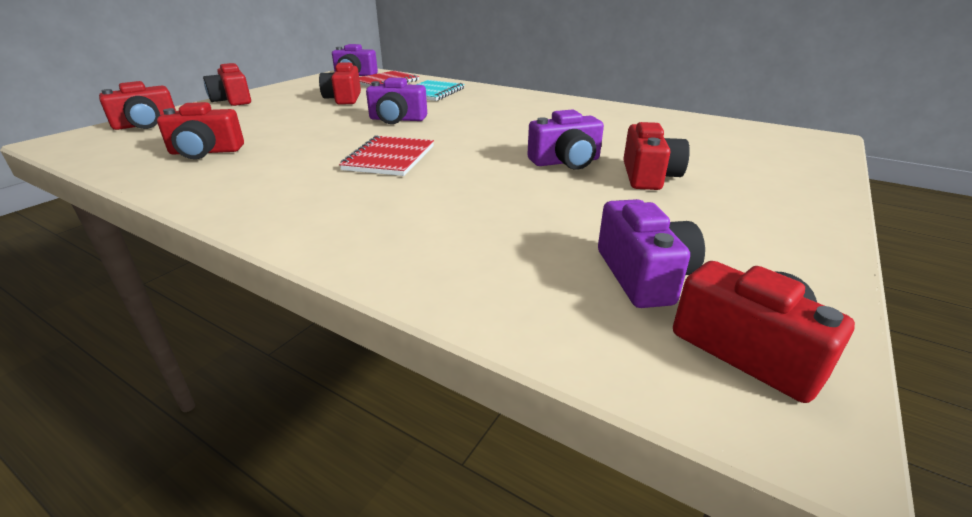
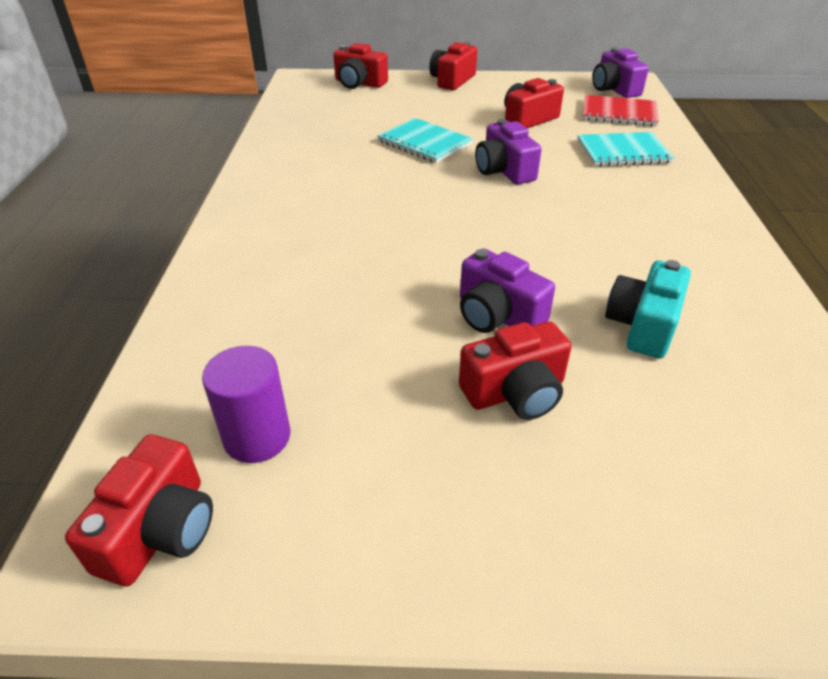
camera: 60 degrees right, 10 degrees up
(205, 152) = (331, 131): red camera -> none
(308, 129) = (424, 143): none -> turquoise notebook
(390, 158) = (398, 209): red notebook -> none
(611, 134) = (642, 325): none -> turquoise camera
(643, 275) = (257, 437): purple camera -> purple cylinder

